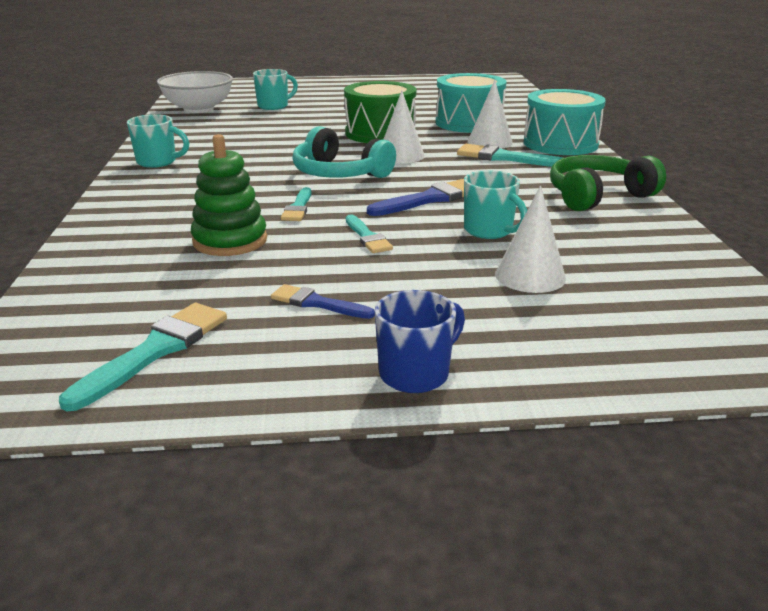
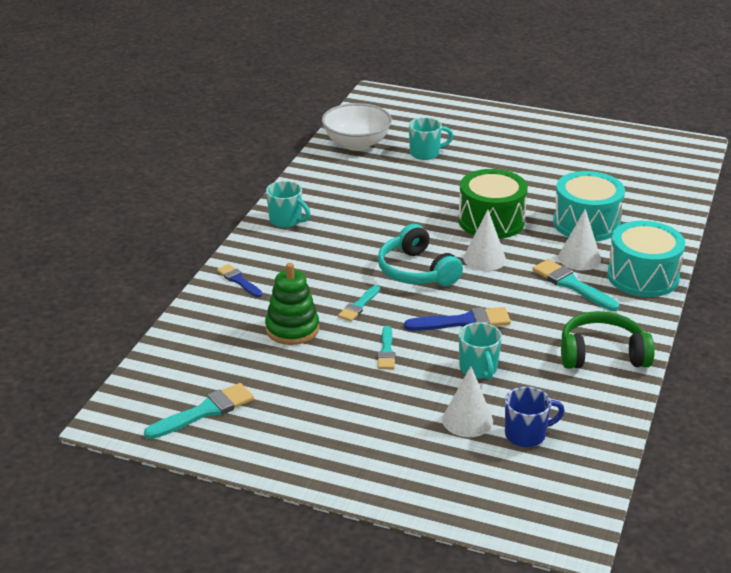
camera: 25 degrees right, 5 degrees up
(317, 303) = (313, 402): blue brush -> blue brush (238, 280)
(416, 374) = (334, 471): blue mug -> blue mug (526, 435)

